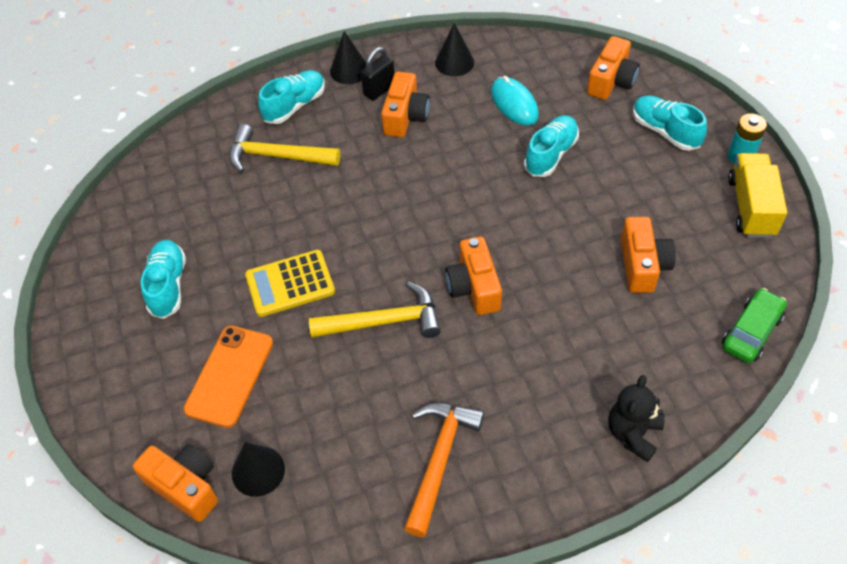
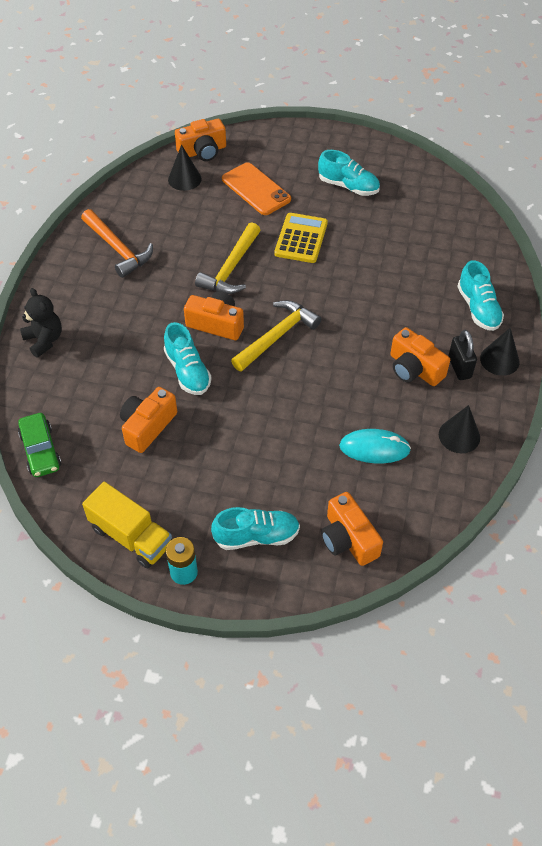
camera: 120 degrees right, 0 degrees up
(276, 156) = (427, 277): yellow hammer -> yellow hammer (277, 336)
(551, 154) = (297, 438): turquoise shoe -> turquoise shoe (187, 371)
(642, 265) = (147, 426): orange camera -> orange camera turned 90 degrees clockwise

